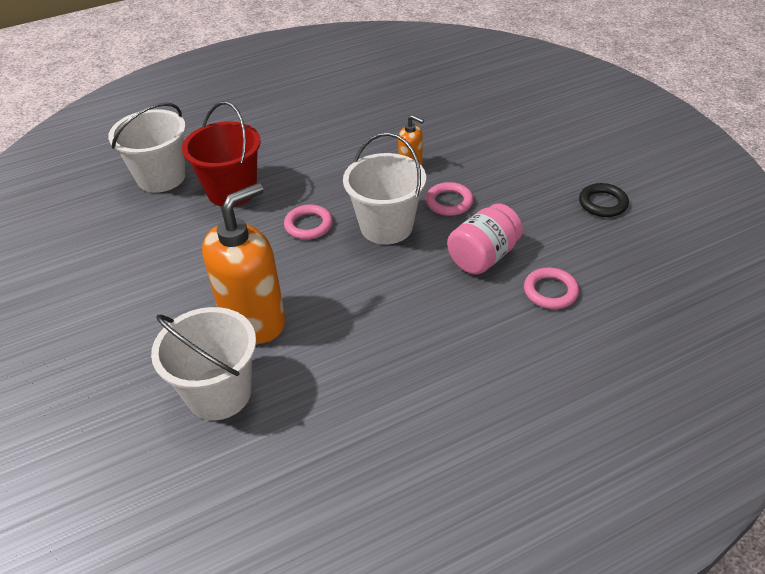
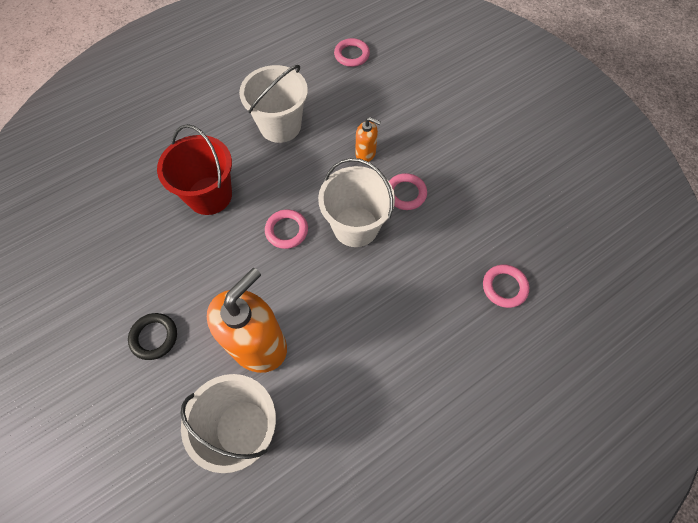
camera: 10 degrees left, 20 degrees up
(161, 177) = (140, 184): white bucket -> white bucket (280, 126)
(412, 86) = (351, 55): none -> pink ring
(483, 257) = (443, 254): pink jar -> none
(602, 203) = (535, 184): black ring -> black ring (154, 337)

